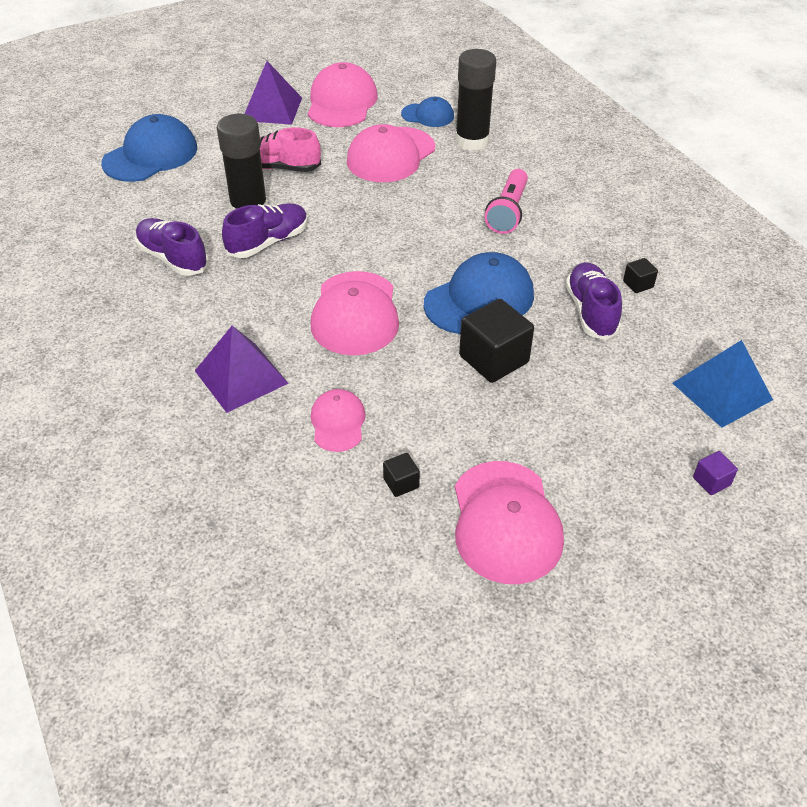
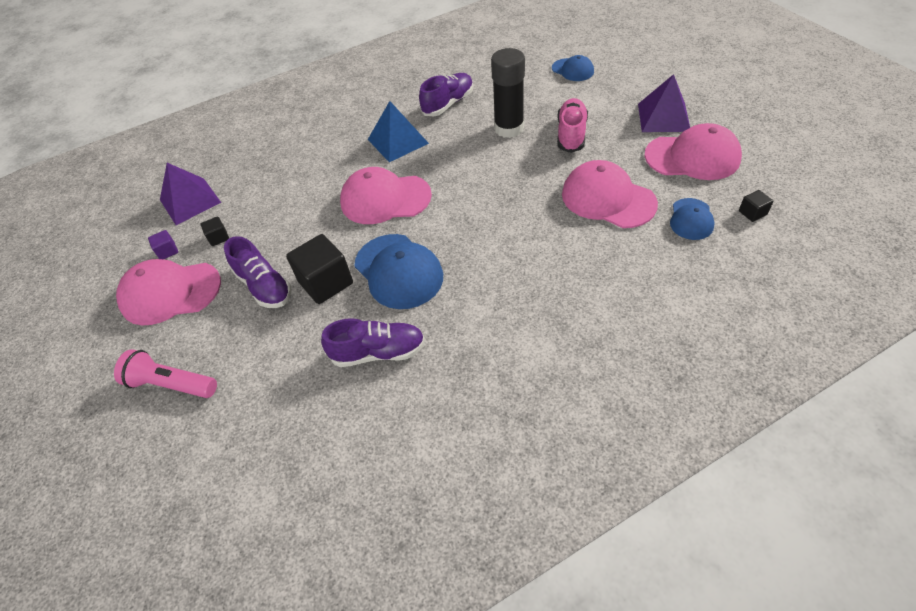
camera: 95 degrees right, 5 degrees up
(151, 155) = (572, 70): blue cap -> blue cap, size x0.56
(241, 377) = (327, 154): purple pyramid -> purple pyramid (190, 201)
(268, 242) = (469, 144): purple shoe -> purple shoe (264, 286)
(338, 422) = (278, 202): pink cap -> none
(472, 141) = (651, 256): black glue stick -> none
(508, 212) = (528, 288): pink flashlight -> pink flashlight (171, 384)
(638, 284) = (417, 395): black cube -> black cube (752, 213)
(711, 481) = (164, 429): purple cube -> purple cube (167, 251)
(722, 391) = (260, 454): blue pyramid -> blue pyramid (397, 141)

